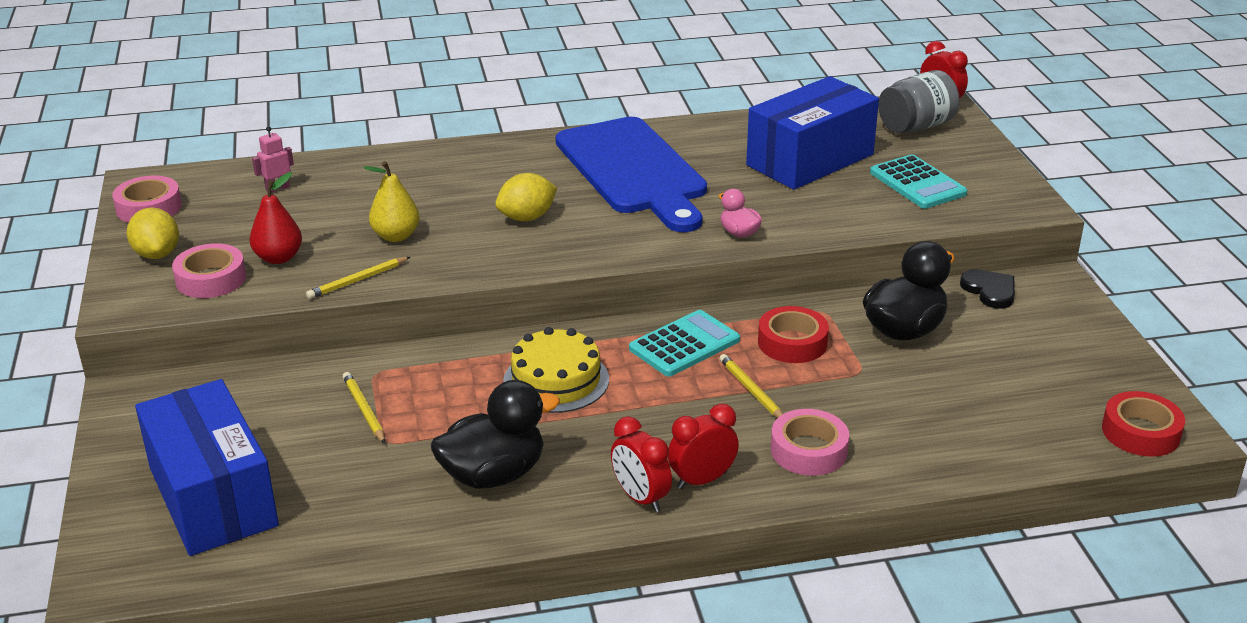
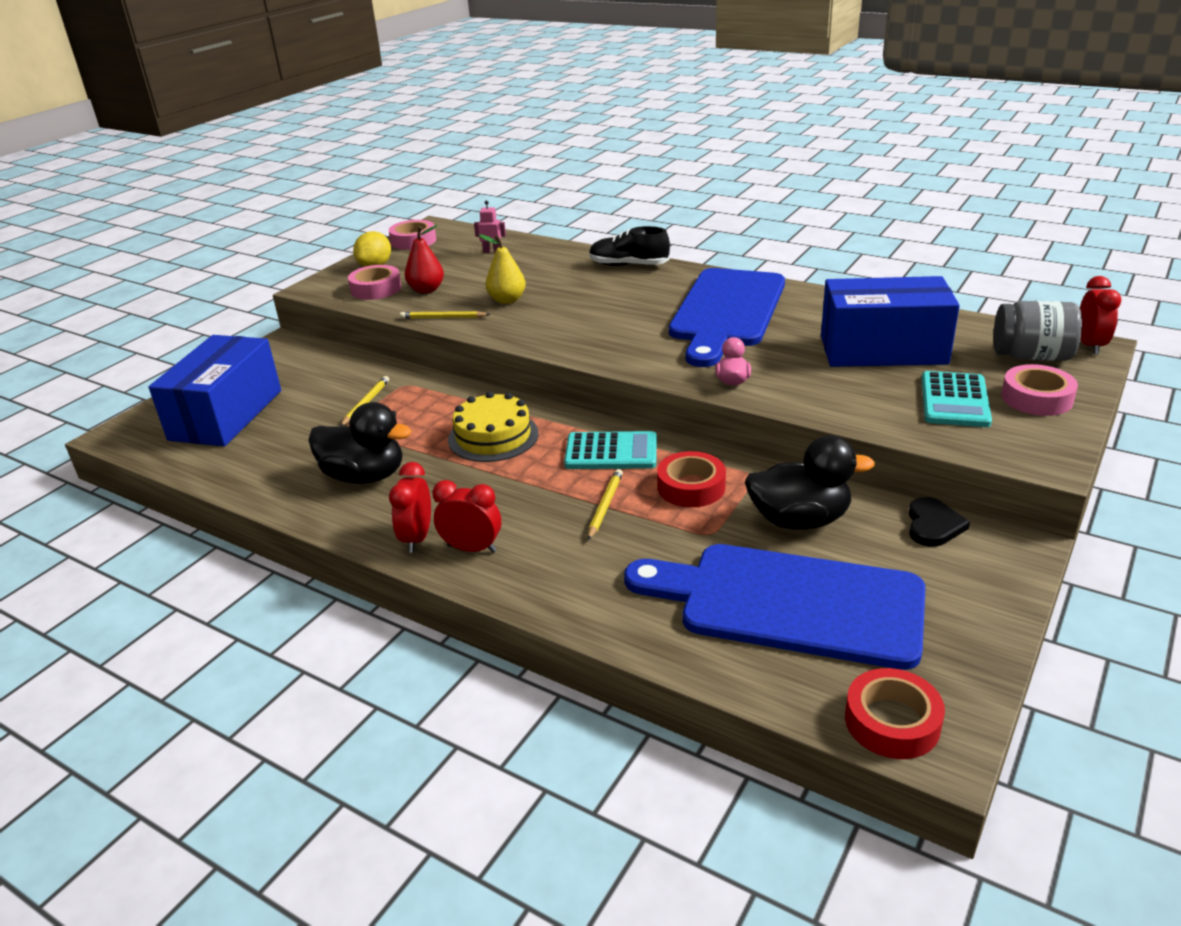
camera: 45 degrees right, 0 degrees up
(462, 155) = (629, 265): none -> black shoe
(527, 217) = (602, 317): yellow lemon -> none
(808, 450) = (575, 569): pink tape -> pink tape (1036, 398)
(983, 392) = (789, 603): none -> blue cutting board

